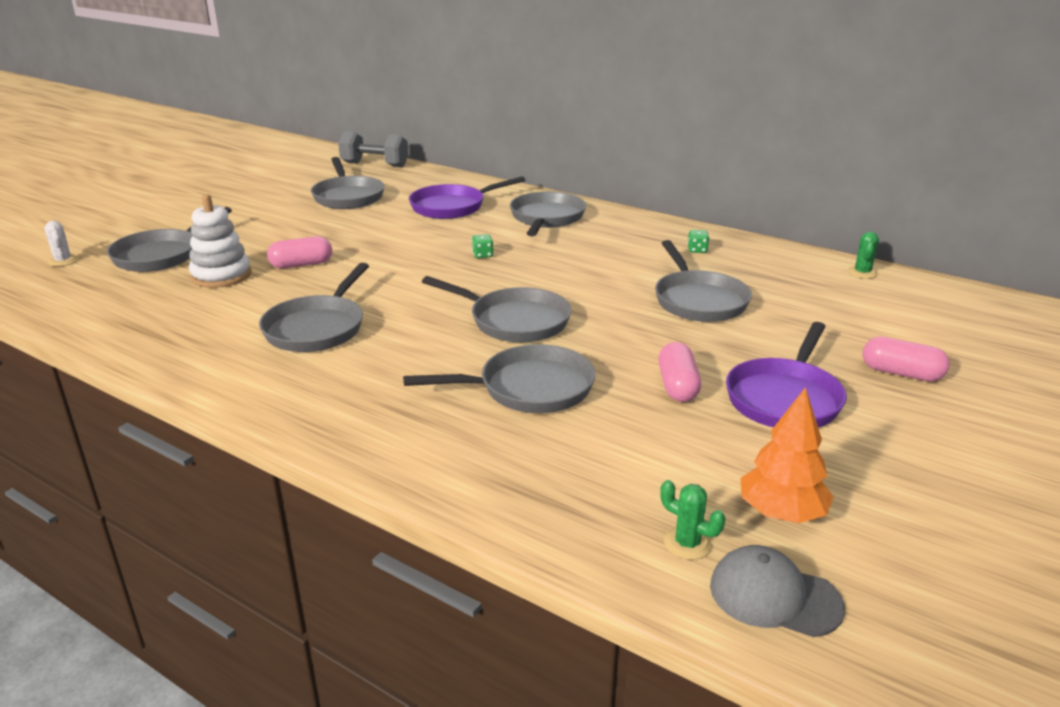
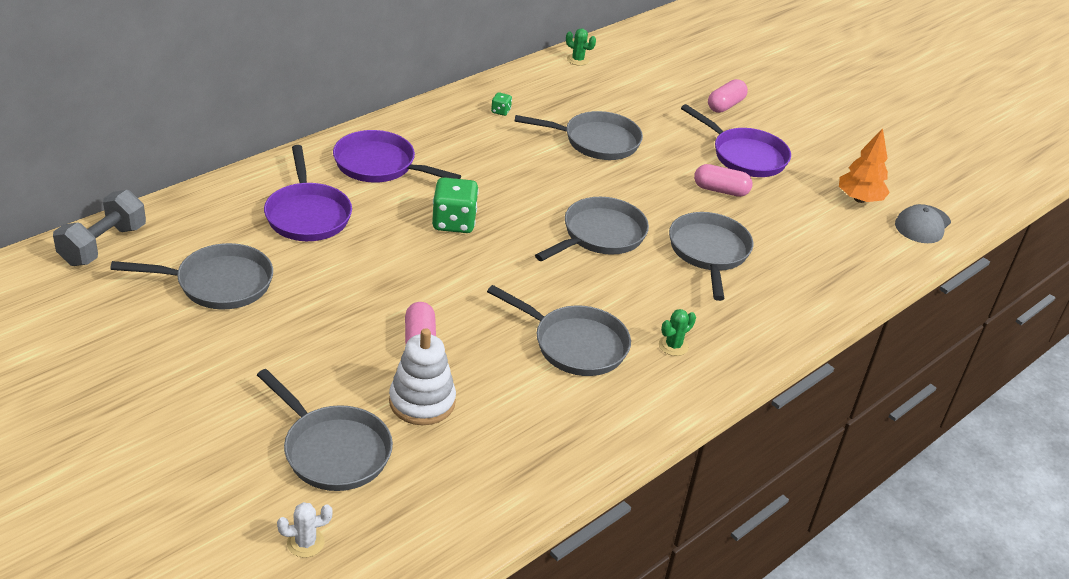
camera: 80 degrees left, 10 degrees up
(482, 255) = (454, 222): green dice -> green dice, size x2.17
(546, 218) = (379, 165): grey pan -> purple pan
(687, 543) = (882, 237): green cactus -> green cactus (673, 346)

